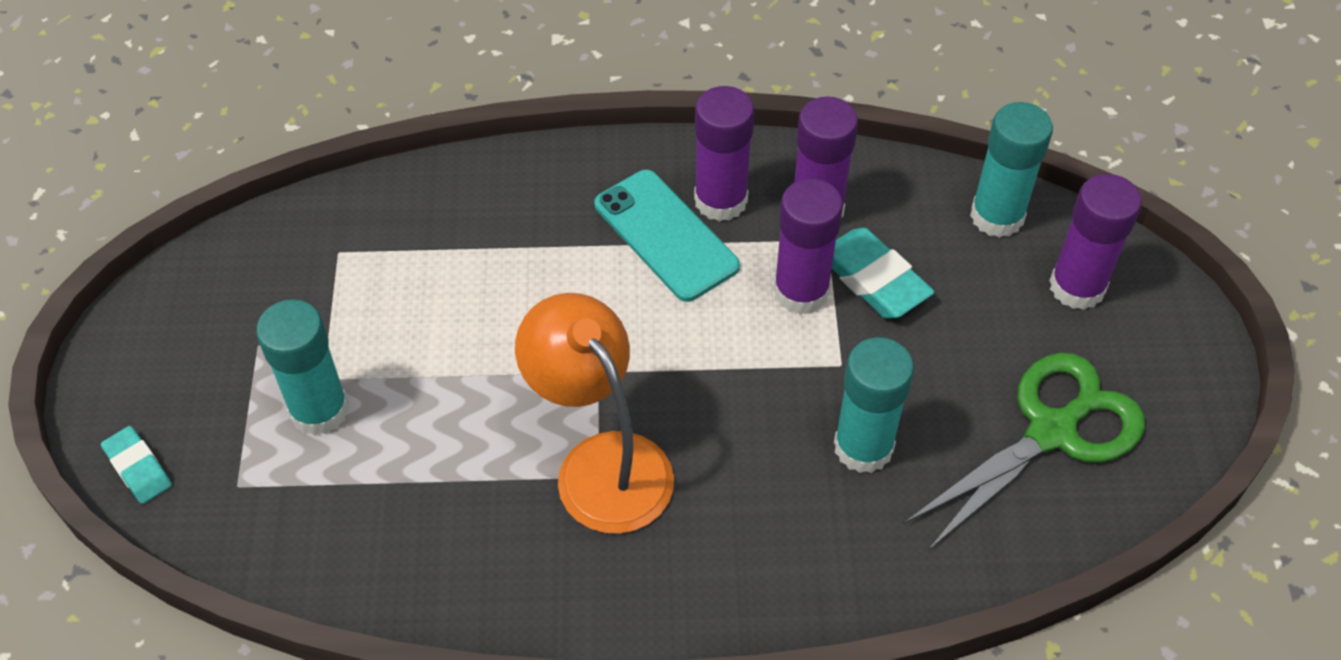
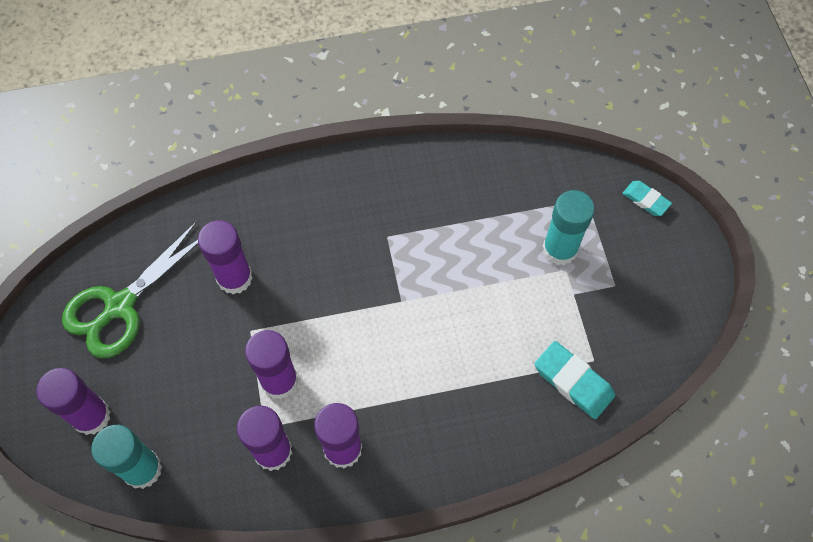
camera: 170 degrees right, 10 degrees up
(601, 463) = (387, 244): orange lamp -> none
(666, 235) = (377, 411): turquoise phone -> none
(863, 447) = (234, 278): turquoise glue stick -> purple glue stick
(873, 279) = (231, 399): turquoise eraser -> turquoise eraser (573, 381)

